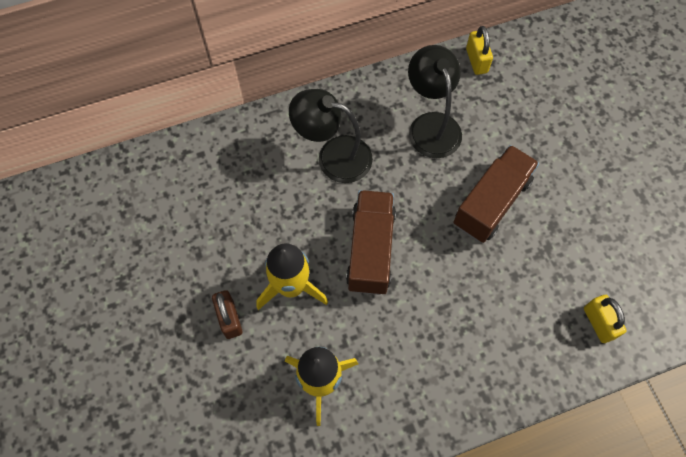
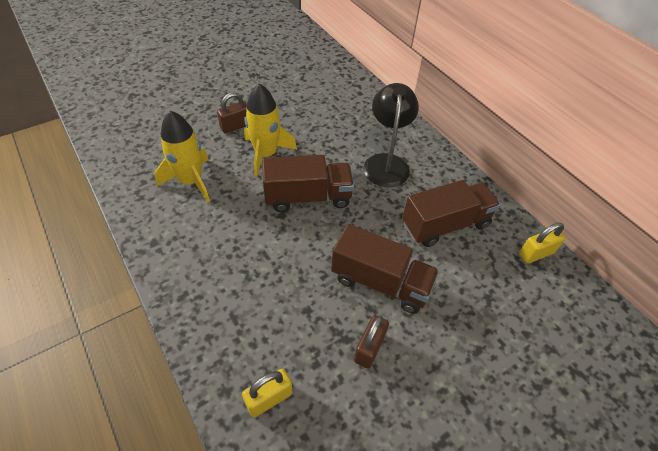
camera: 75 degrees right, 15 degrees down
(431, 125) = (445, 225): black lamp -> brown truck
(558, 229) = (369, 348): none -> brown padlock

